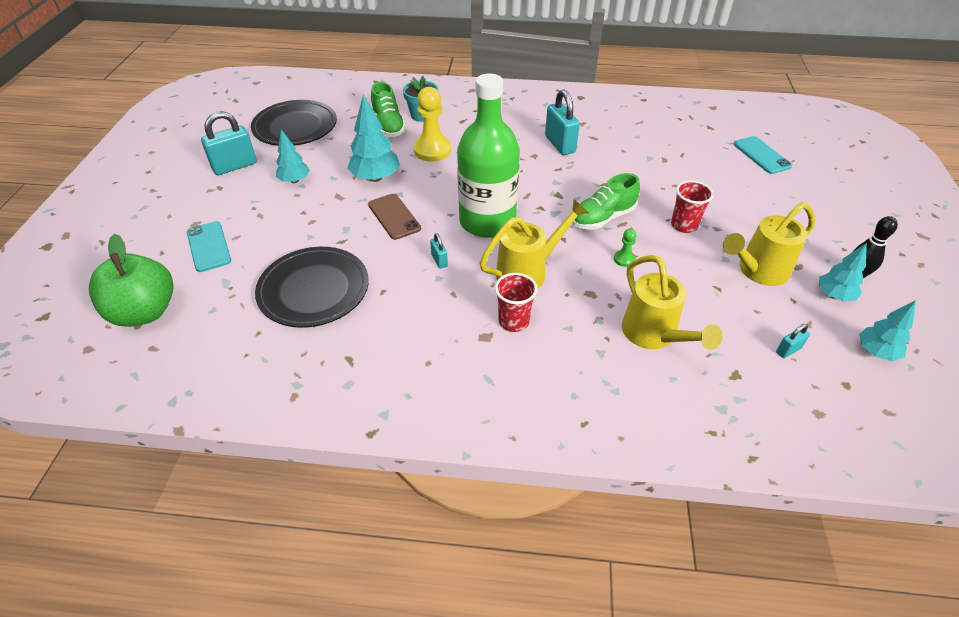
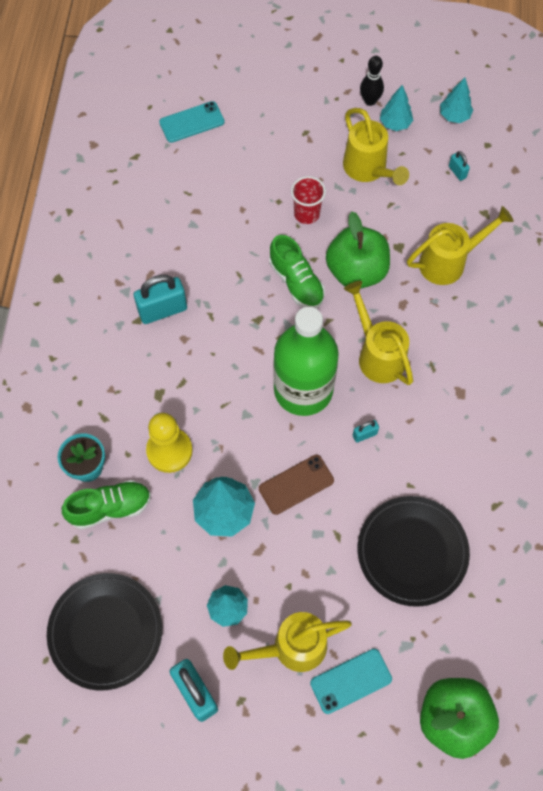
camera: 90 degrees left, 20 degrees up
(250, 213) = (292, 647): none -> yellow watering can
(513, 321) = (441, 369): red cup -> none
(624, 259) = (356, 271): green pawn -> green apple

